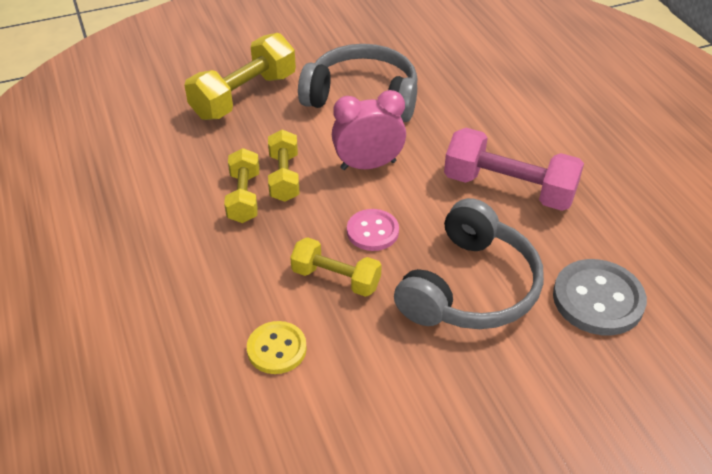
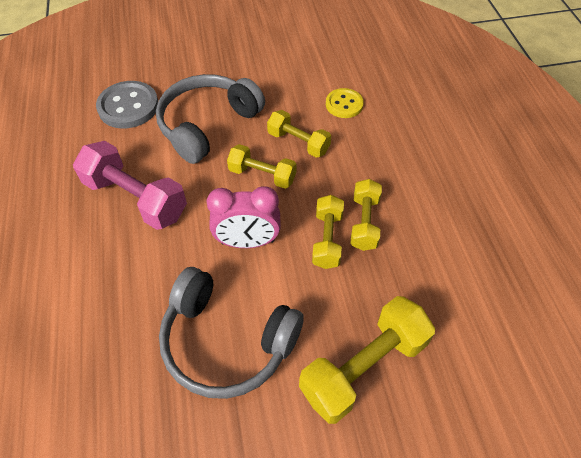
camera: 170 degrees left, 10 degrees up
(372, 231) = (262, 175): pink button -> yellow dumbbell

